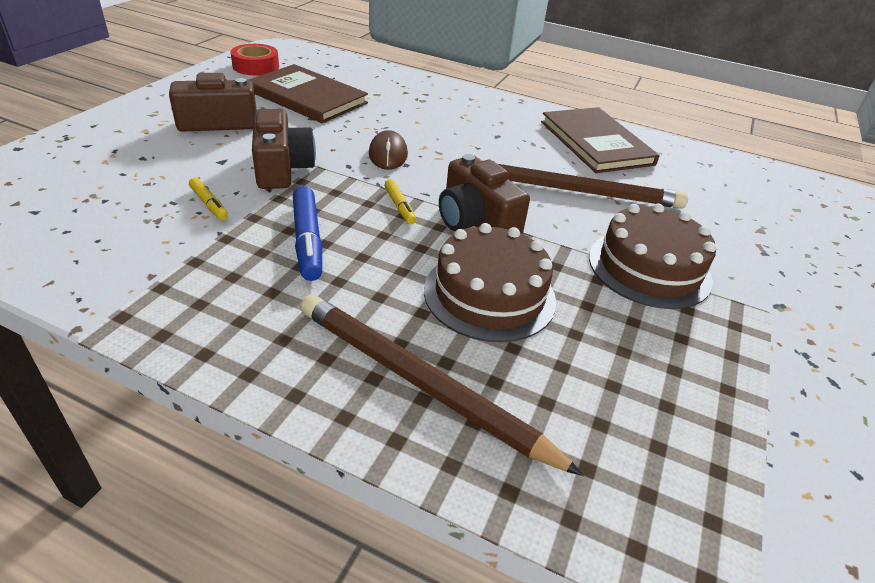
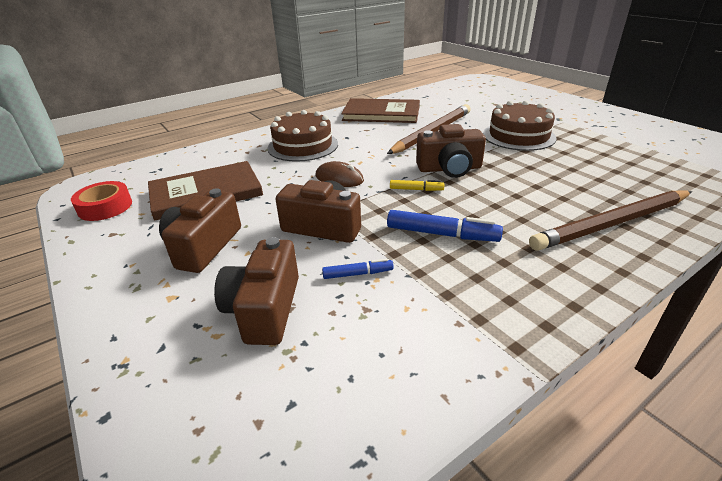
camera: 55 degrees left, 5 degrees down
(142, 172) = (265, 309): none -> brown camera
(209, 204) = (358, 274): yellow marker -> blue marker
(489, 294) = (530, 183): brown cake -> brown cake (303, 146)

